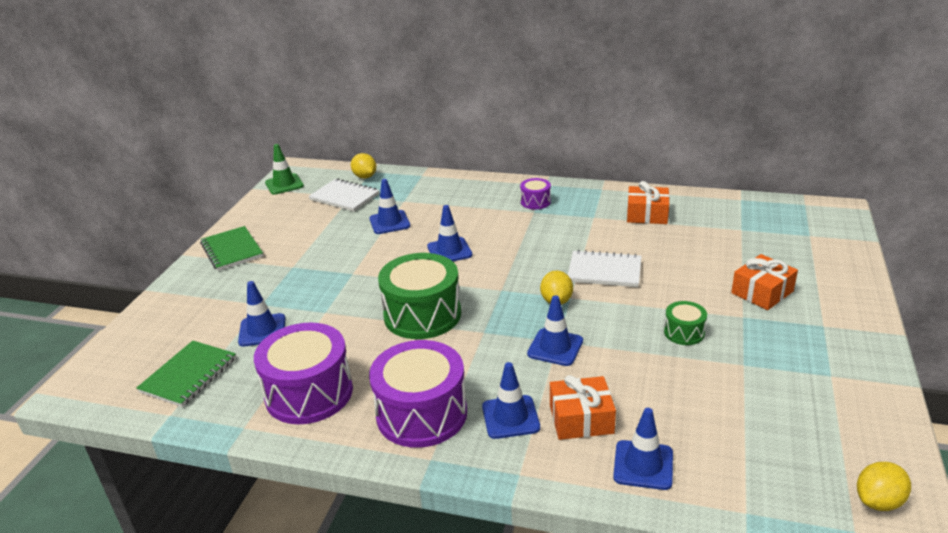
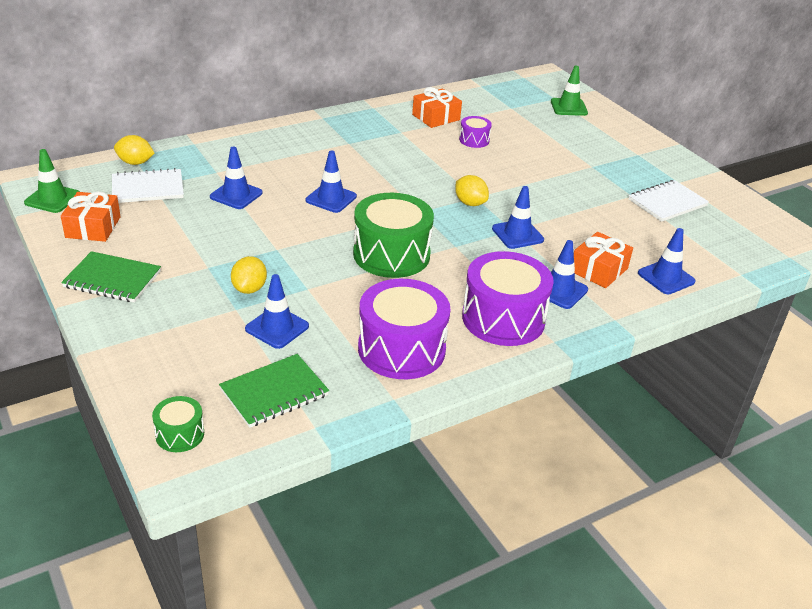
camera: 50 degrees left, 5 degrees up
(188, 375) = (274, 392): green notebook -> green notebook turned 75 degrees clockwise
(535, 202) = (337, 134): purple drum -> purple drum (474, 140)
(604, 271) = (469, 169): white notebook -> white notebook (667, 203)
(684, 332) = (576, 190): green drum -> green drum (180, 434)
(762, 292) = (581, 146): orange gift -> orange gift (93, 227)
(812, 249) = (569, 107): none -> green traffic cone
(878, 501) = (780, 237): yellow lemon -> yellow lemon (249, 288)

